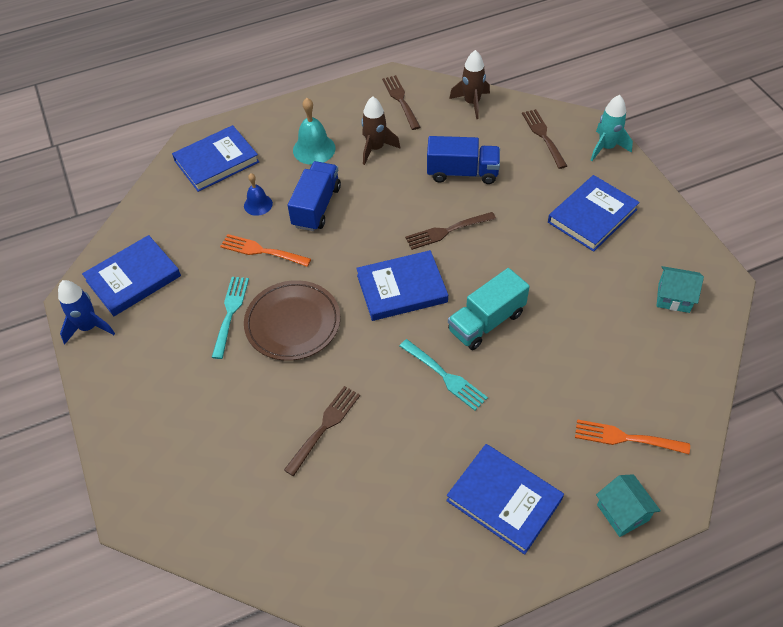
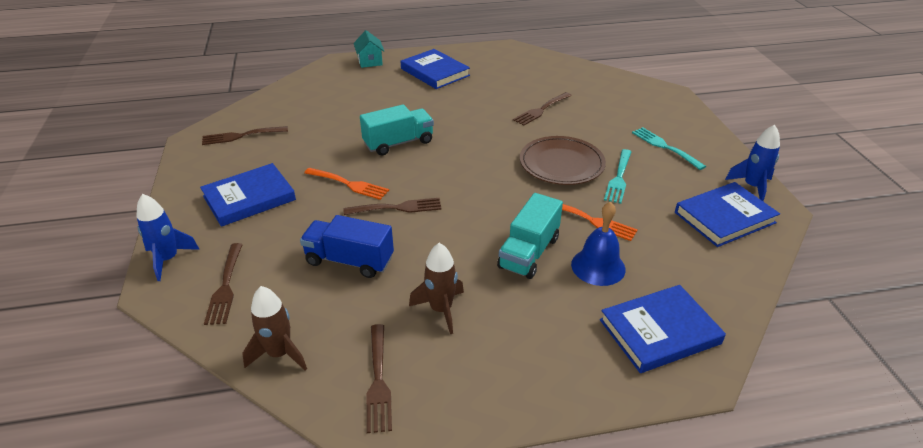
camera: 170 degrees left, 15 degrees down
(258, 204) = (598, 266): blue bell -> blue bell, size x1.56
(314, 149) = (523, 324): turquoise bell -> none
(316, 207) = (529, 252): blue truck -> turquoise truck
(402, 288) = (459, 172): blue book -> none
(445, 376) = (446, 121): turquoise fork -> turquoise fork (665, 147)
(606, 147) = (168, 259): turquoise rocket -> blue rocket
(626, 438) = (343, 83): orange fork -> orange fork (349, 184)
(674, 298) = (241, 136): turquoise house -> brown fork

